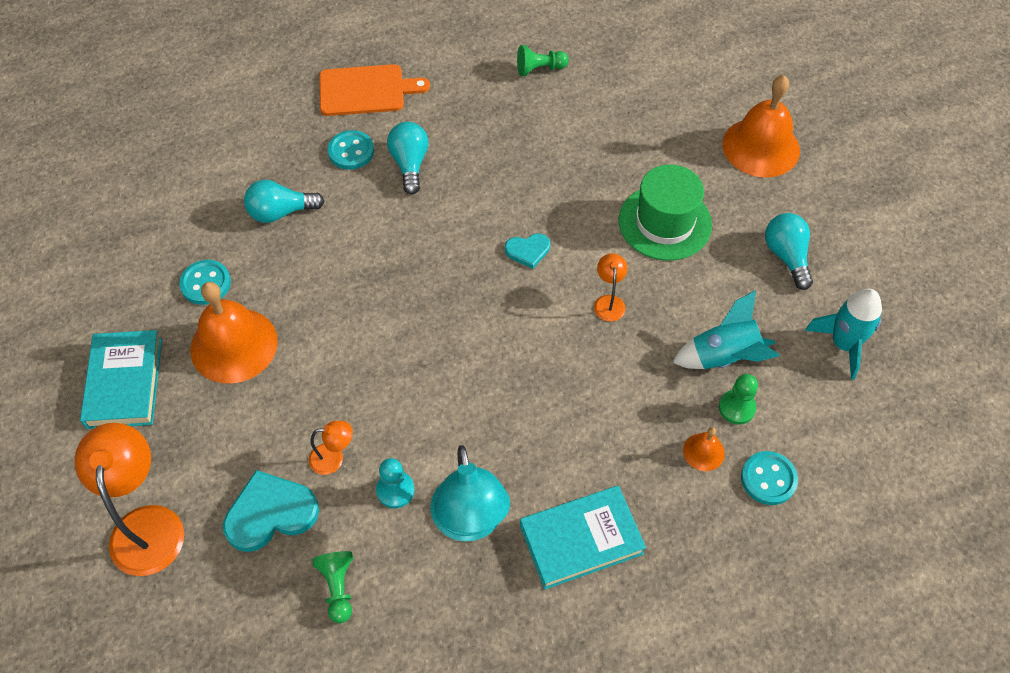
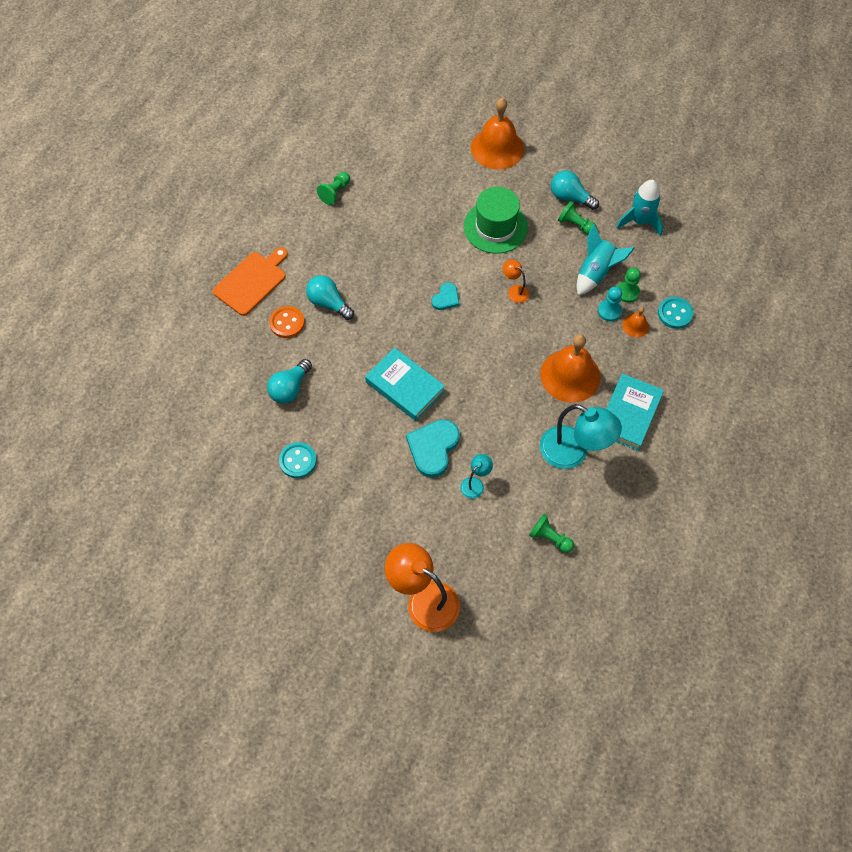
camera: 45 degrees left, 5 degrees up
(124, 383) = (321, 548): turquoise book -> turquoise book (405, 387)
(234, 345) = (355, 477): orange bell -> orange bell (570, 375)
(270, 513) = (477, 537): turquoise heart -> turquoise heart (433, 448)
(334, 458) = (475, 484): orange lamp -> turquoise lamp
(351, 151) = (287, 323): turquoise button -> orange button
(395, 490) = (522, 470): turquoise pawn -> turquoise pawn (609, 311)
(759, 289) = (575, 224): none -> green pawn

